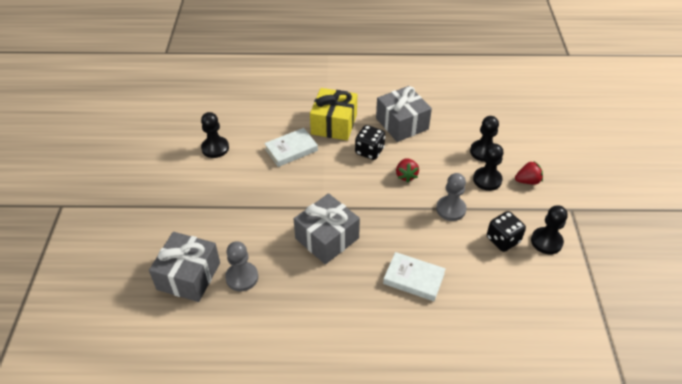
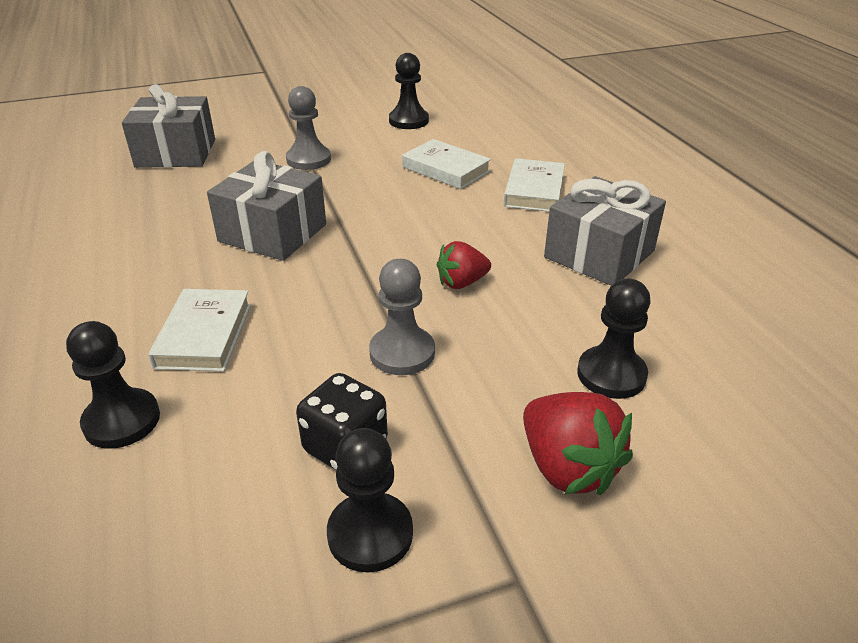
camera: 70 degrees right, 10 degrees down
(242, 277) = (179, 185): grey pawn -> grey pawn (308, 159)
(334, 124) = (534, 190): yellow gift -> white book
(369, 151) = (496, 234): black dice -> none
(487, 180) = (523, 393): black pawn -> black pawn (122, 420)
(527, 181) = (567, 467): red strawberry -> red strawberry, size x1.56

